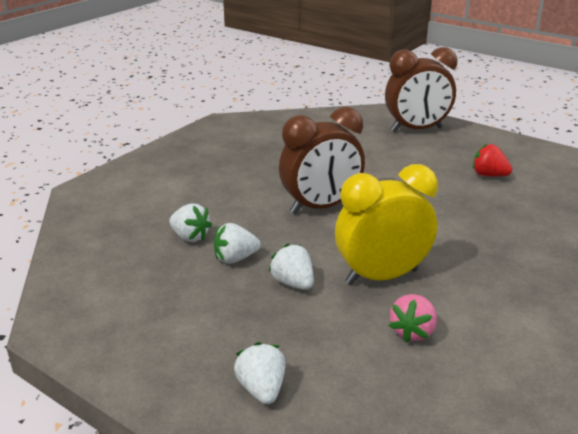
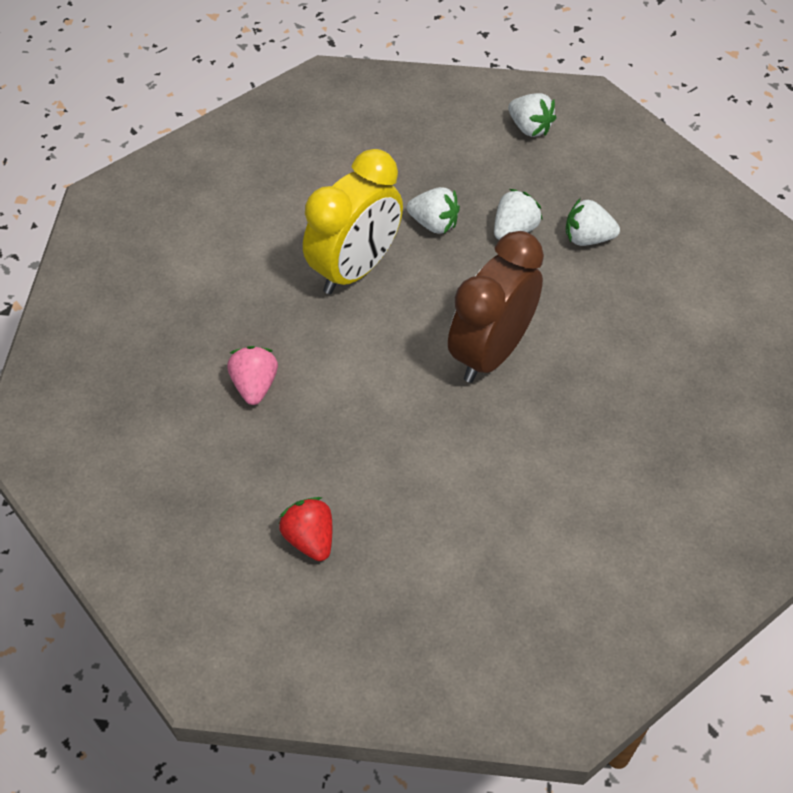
camera: 150 degrees right, 25 degrees up
(261, 389) = (381, 118): white strawberry -> white strawberry (530, 128)
(412, 332) = (294, 215): pink strawberry -> pink strawberry (254, 385)
(416, 129) = (484, 647): brown clock -> none
(489, 175) = (310, 539): red strawberry -> red strawberry turned 120 degrees counterclockwise

